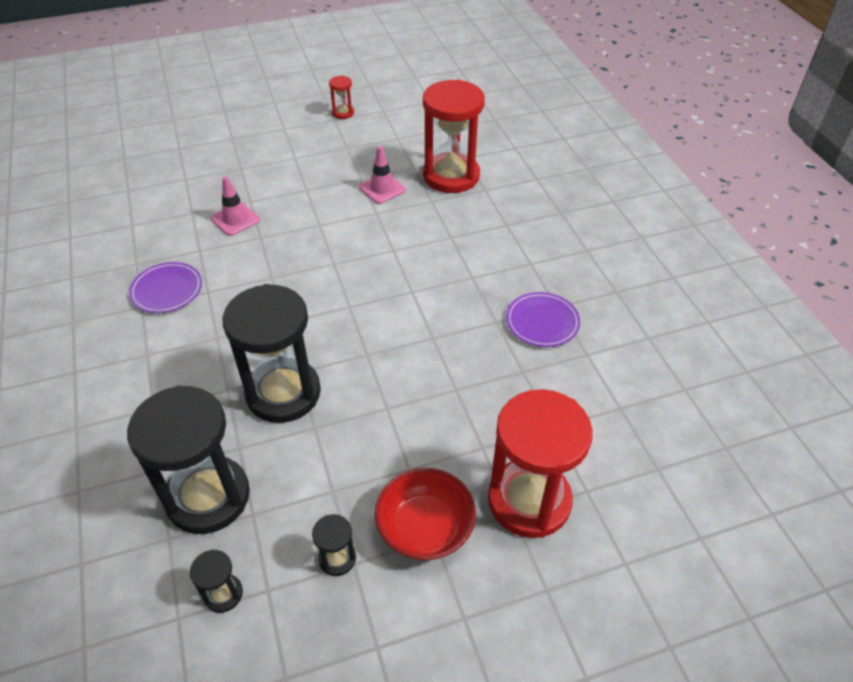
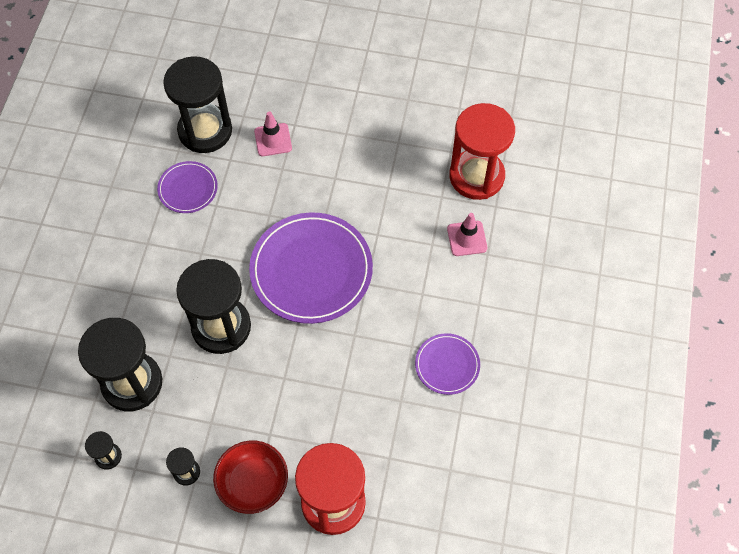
camera: 30 degrees right, 15 degrees up
(157, 238) = (205, 131): none -> black hourglass
(343, 113) = (430, 53): red hourglass -> none
(348, 303) = (311, 270): none -> purple plate
(382, 189) = (409, 163): pink traffic cone -> pink traffic cone (467, 238)

